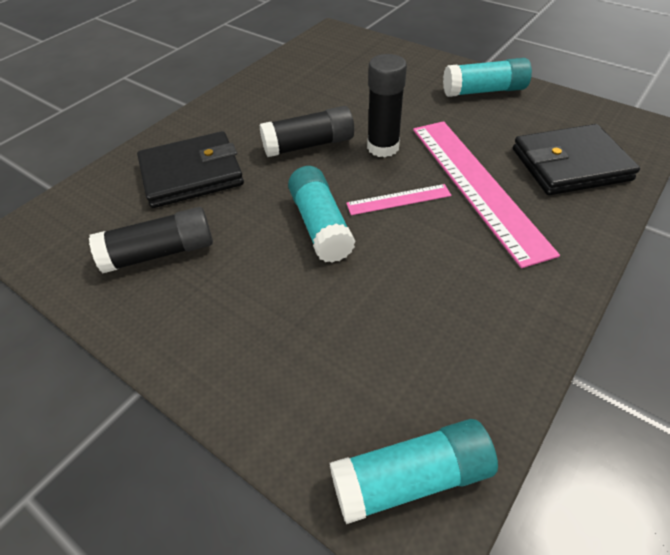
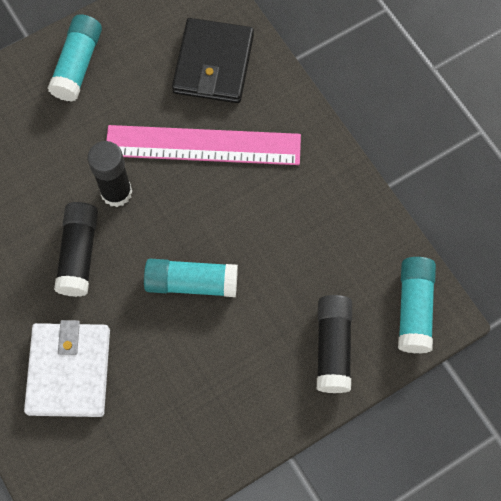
camera: 70 degrees left, 20 degrees up
(160, 253) = (164, 418): black glue stick -> black glue stick (333, 347)
(192, 174) = (69, 371): black wallet -> white wallet
(398, 199) = (190, 211): pink ruler -> none

